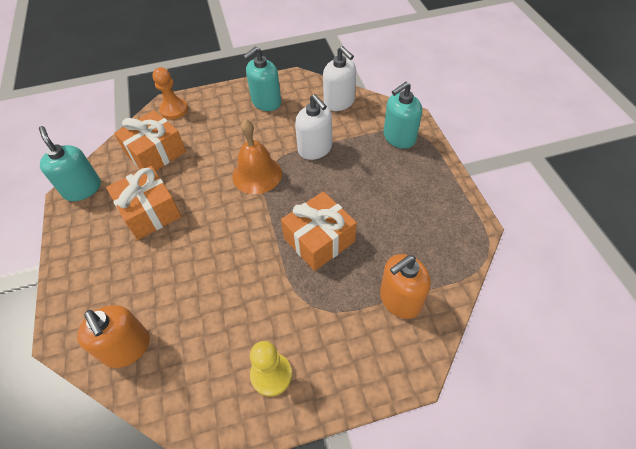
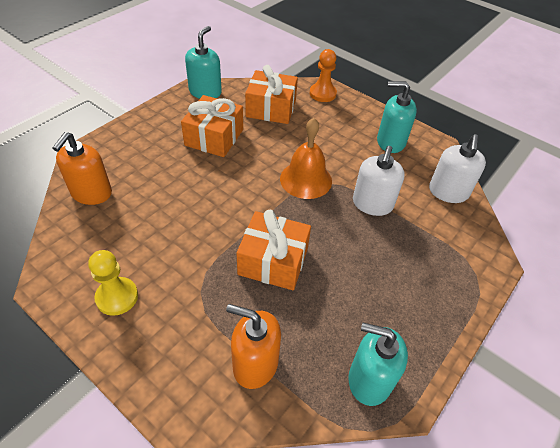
camera: 50 degrees right, 5 degrees down
(399, 137) = (455, 264): turquoise soap dispenser -> turquoise soap dispenser (369, 380)

